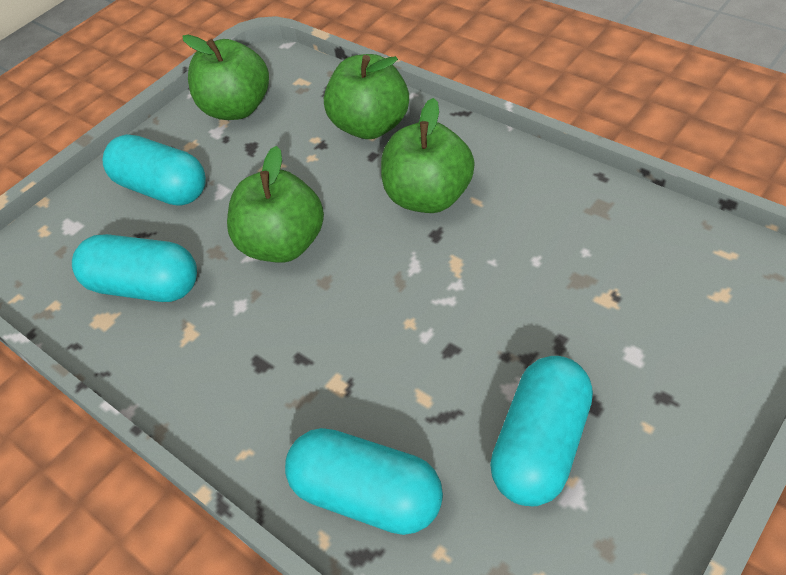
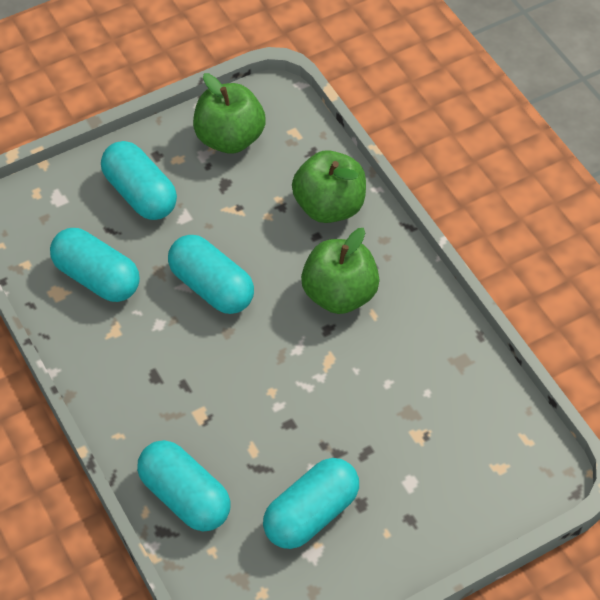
camera: 15 degrees right, 5 degrees up
(283, 244) = (211, 287): green apple -> turquoise capsule

